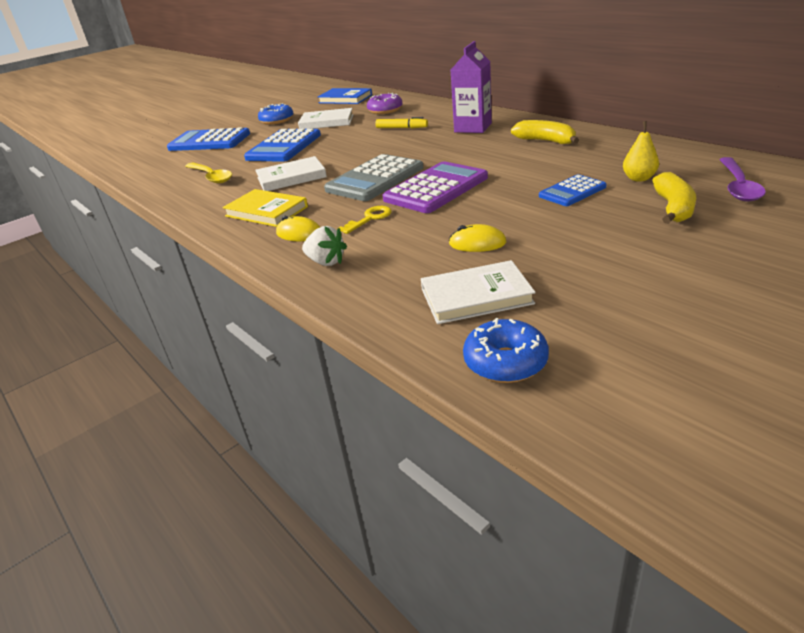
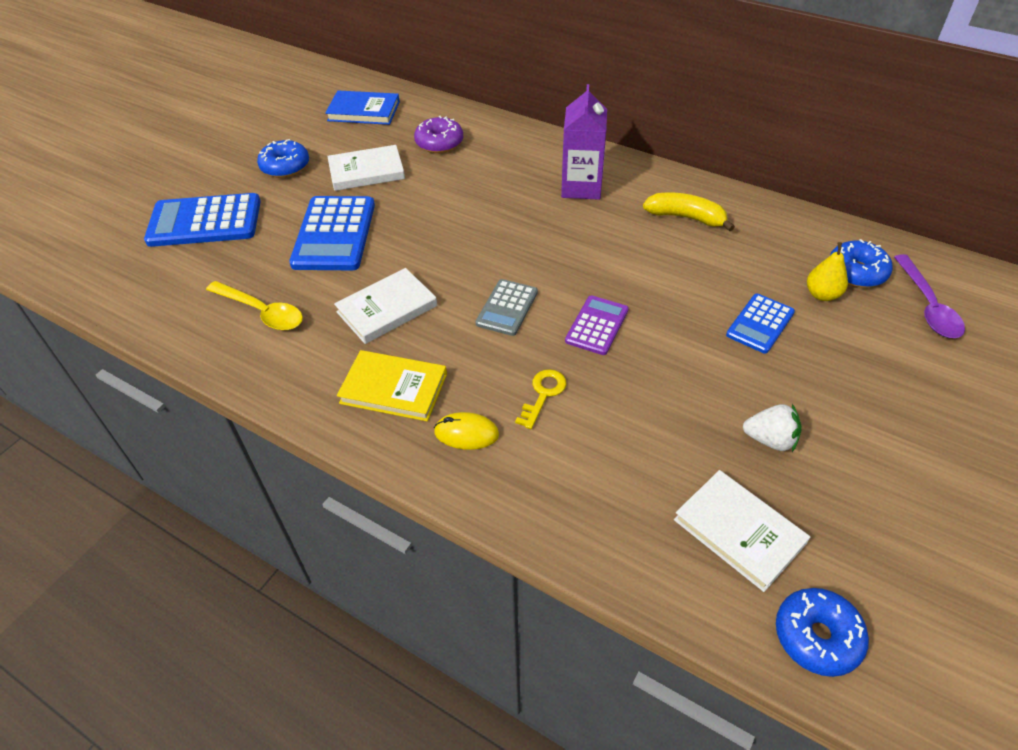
camera: 20 degrees left, 15 degrees up
(326, 262) = (533, 488): white strawberry -> white strawberry (770, 440)
(375, 179) = (507, 308): grey calculator -> grey calculator, size x0.58
(401, 128) = (484, 187): yellow marker -> none
(436, 188) = (597, 325): purple calculator -> purple calculator, size x0.58
(476, 296) = (739, 531): white book -> white book turned 75 degrees clockwise
(477, 243) = (697, 433): yellow mouse -> none
(673, 208) = (878, 350): yellow banana -> none
(679, 168) = (856, 272): none -> blue donut

